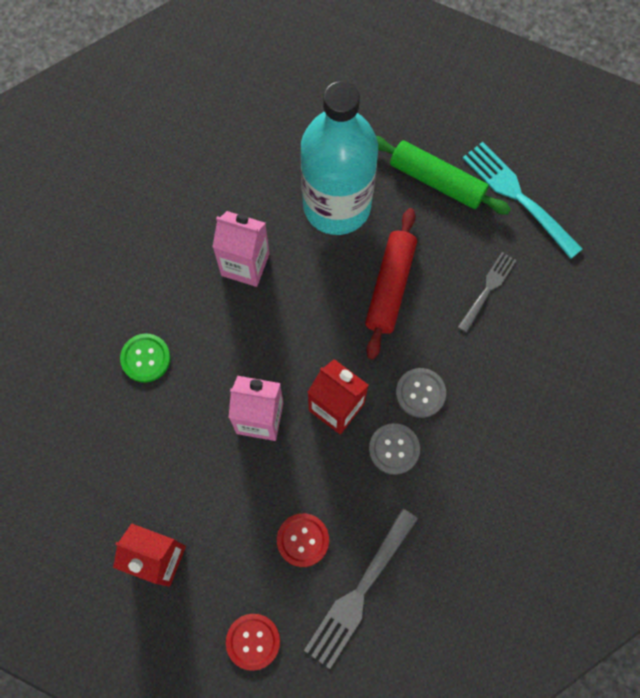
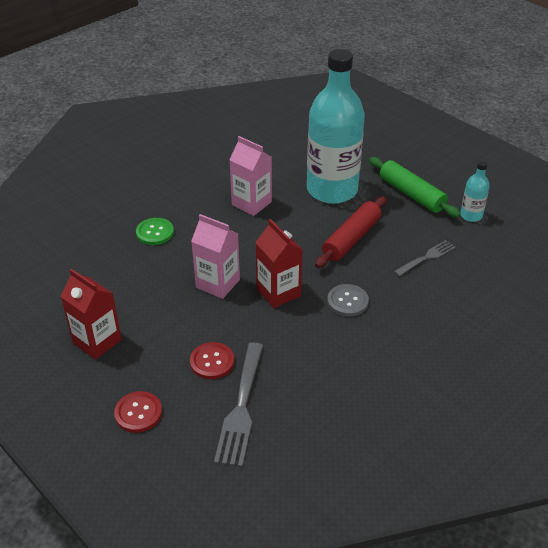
camera: 20 degrees right, 30 degrees down
(360, 591) = (241, 406): grey fork -> grey fork turned 45 degrees counterclockwise
(394, 449) = (311, 328): grey button -> none
(519, 197) = (471, 215): turquoise fork -> turquoise bottle

